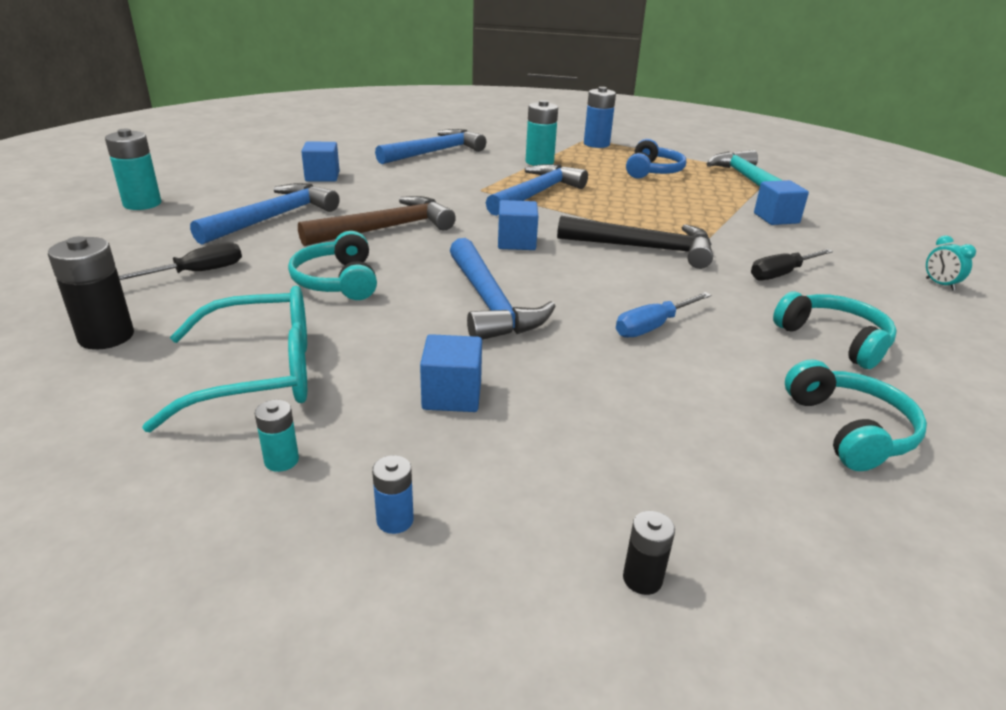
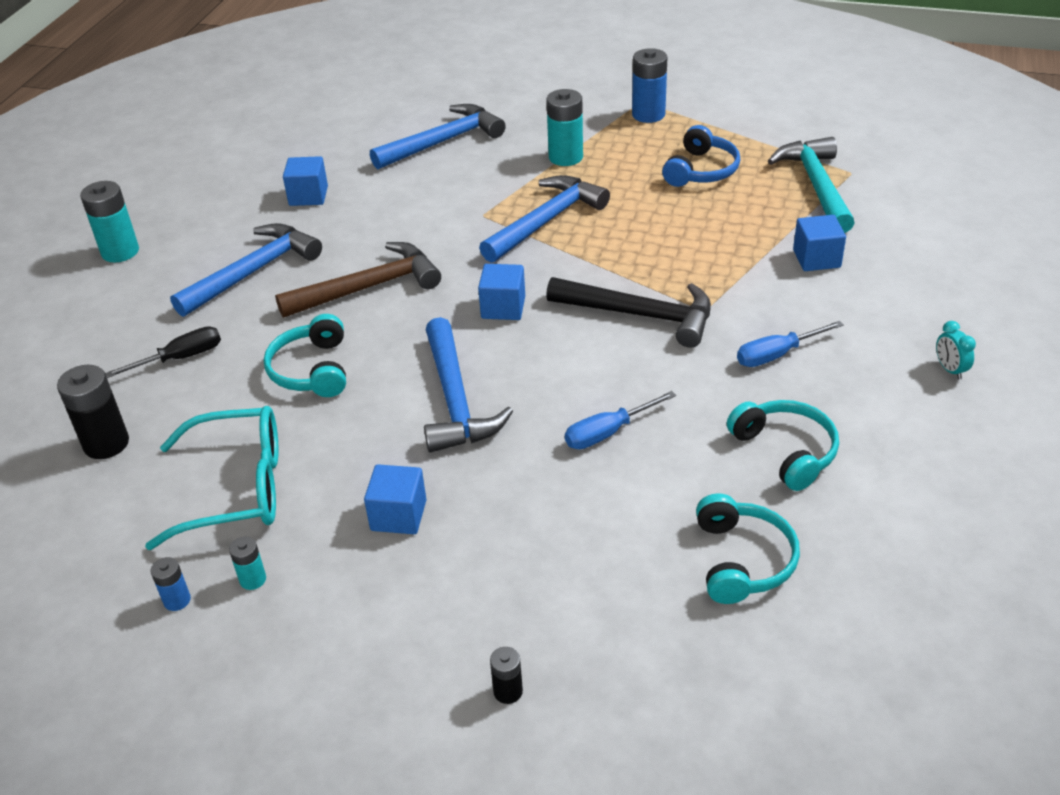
camera: 10 degrees right, 10 degrees up
(395, 520) = (334, 636): blue battery -> blue battery (177, 600)
(781, 274) = (777, 355): black screwdriver -> blue screwdriver

